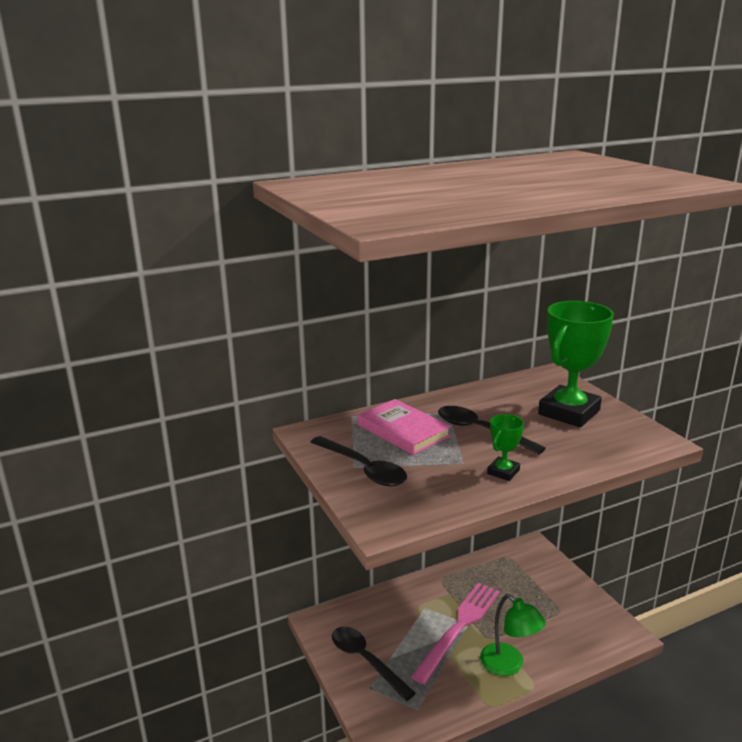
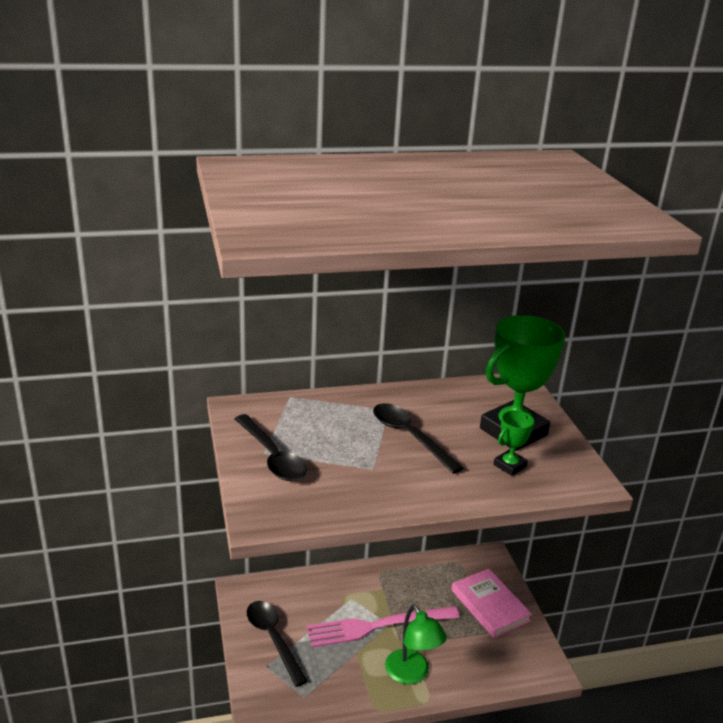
camera: 10 degrees right, 5 degrees up
(403, 430) = (332, 422): pink book -> pink book (490, 605)
(459, 627) = (377, 626): pink fork -> pink fork turned 150 degrees counterclockwise
(503, 472) = (407, 485): green trophy -> green trophy (509, 465)

